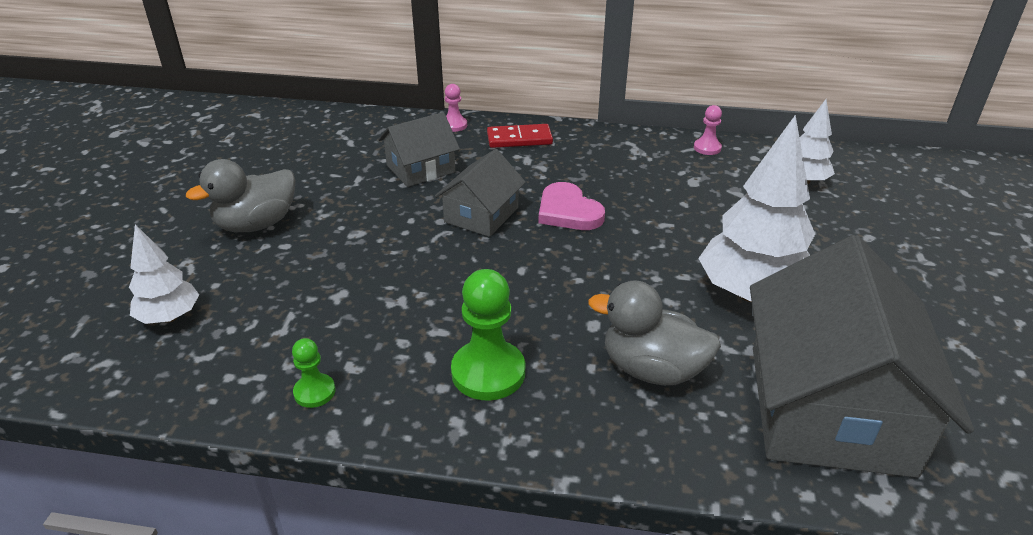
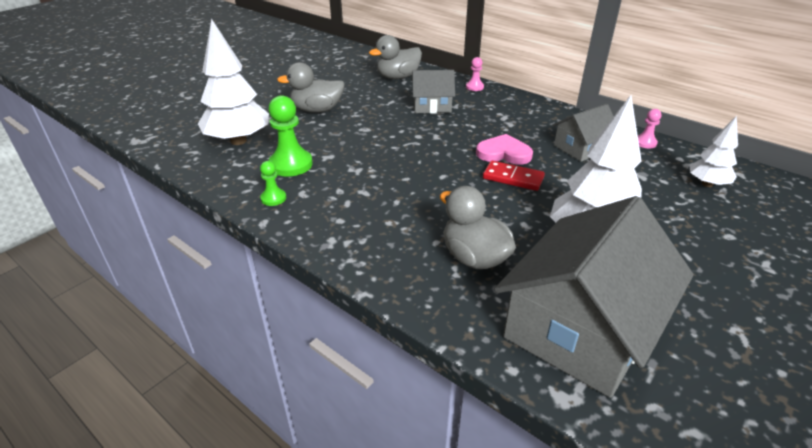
camera: 30 degrees right, 0 degrees up
(170, 317) = (238, 141): white tree -> white tree, size x1.80
(335, 137) = (398, 77): none -> grey duck
(481, 215) = (446, 139): grey house -> grey house (581, 148)
(488, 372) = (372, 222): green pawn -> green pawn (291, 164)
(519, 139) = (510, 104): red domino -> red domino (513, 178)
(568, 211) = (503, 153): pink heart -> pink heart turned 105 degrees clockwise

